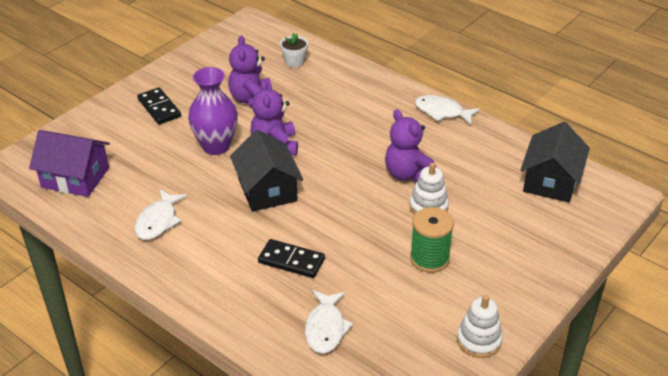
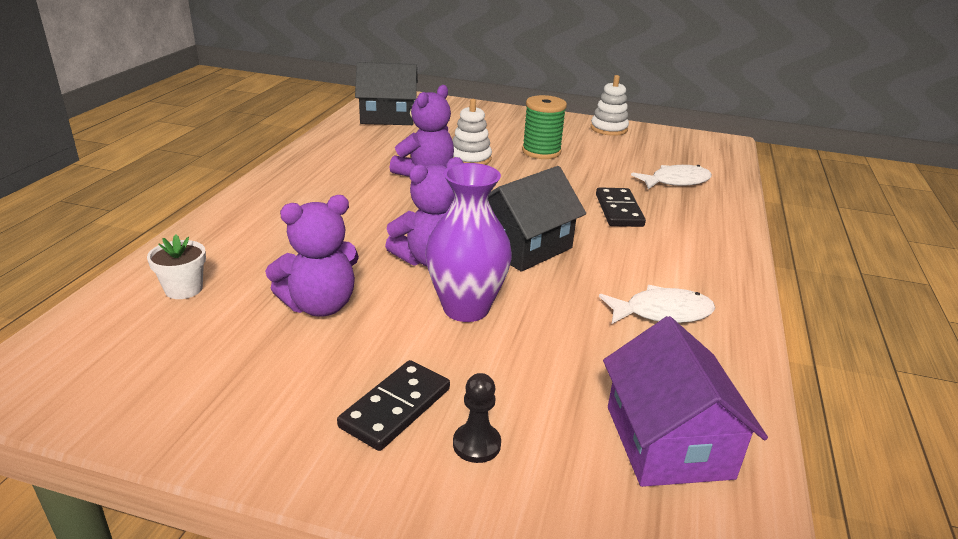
camera: 115 degrees left, 10 degrees down
(121, 124) = (476, 444): none -> black pawn
(442, 112) = (292, 168): white fish -> none

